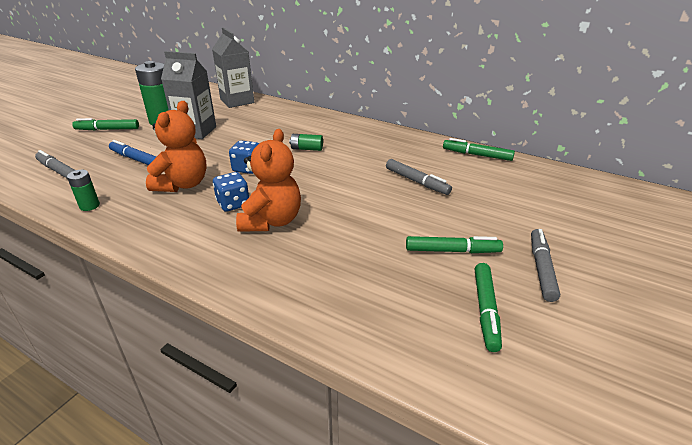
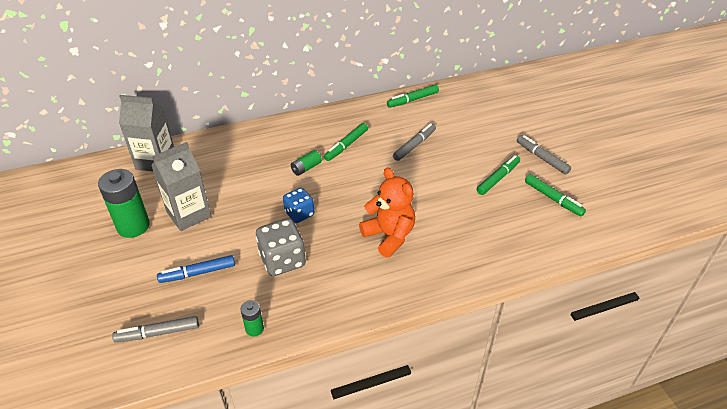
camera: 50 degrees left, 10 degrees up
(107, 129) = (99, 272): green marker -> green marker (346, 145)
(183, 184) = (282, 260): orange teddy bear -> grey dice
(233, 204) = (345, 244): blue dice -> none
(416, 182) = (414, 145): grey marker -> grey marker turned 45 degrees counterclockwise

